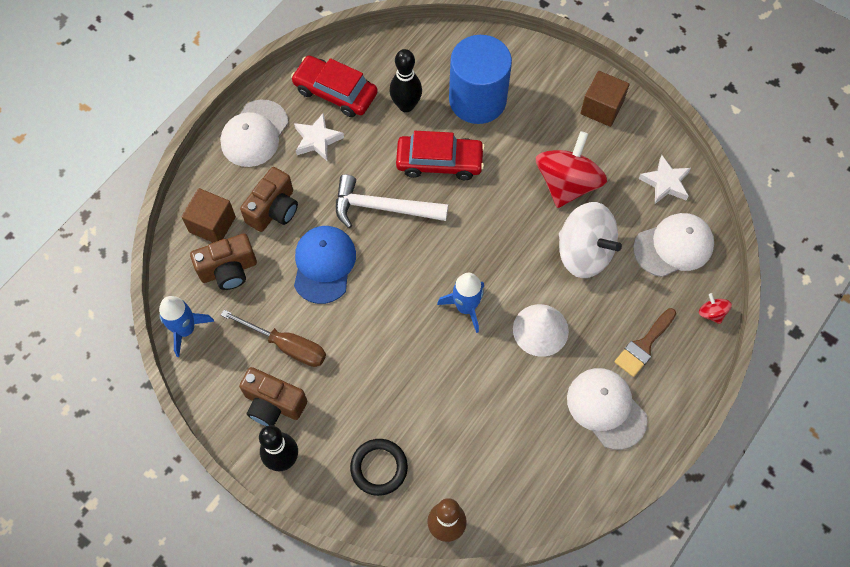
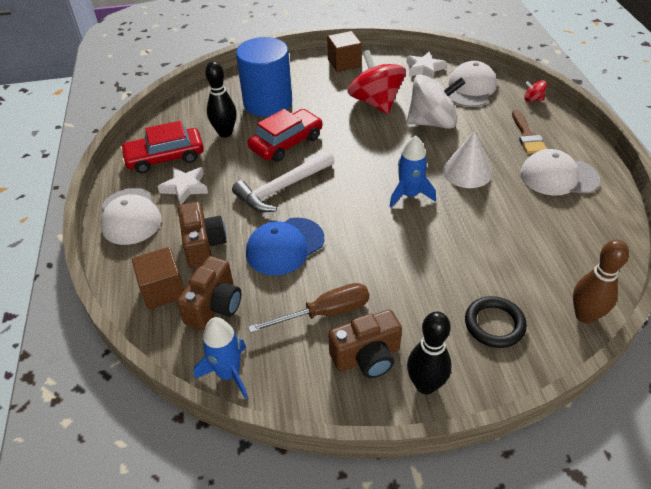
camera: 45 degrees left, 20 degrees down
(324, 265) = (285, 246): blue cap -> blue cap turned 90 degrees counterclockwise

